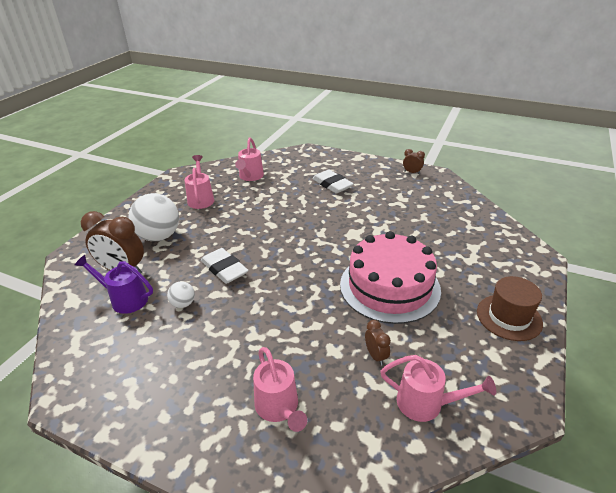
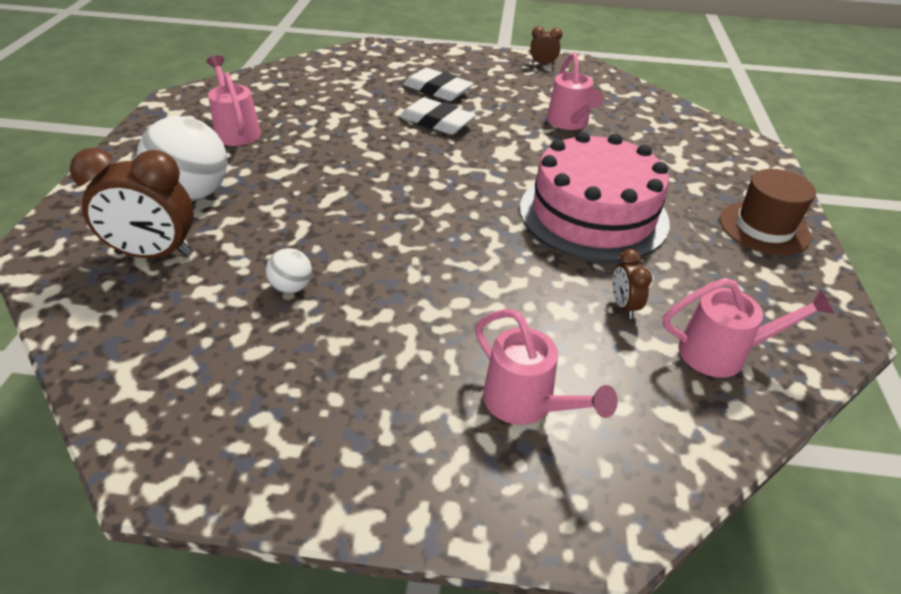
camera: 20 degrees left, 5 degrees up
(124, 299) = (182, 297): purple watering can -> none
(224, 269) = (333, 226): white eraser -> white eraser (437, 122)
(250, 177) = (302, 91): pink watering can -> pink watering can (569, 123)
(375, 356) = (623, 306): brown clock -> brown clock turned 150 degrees counterclockwise

